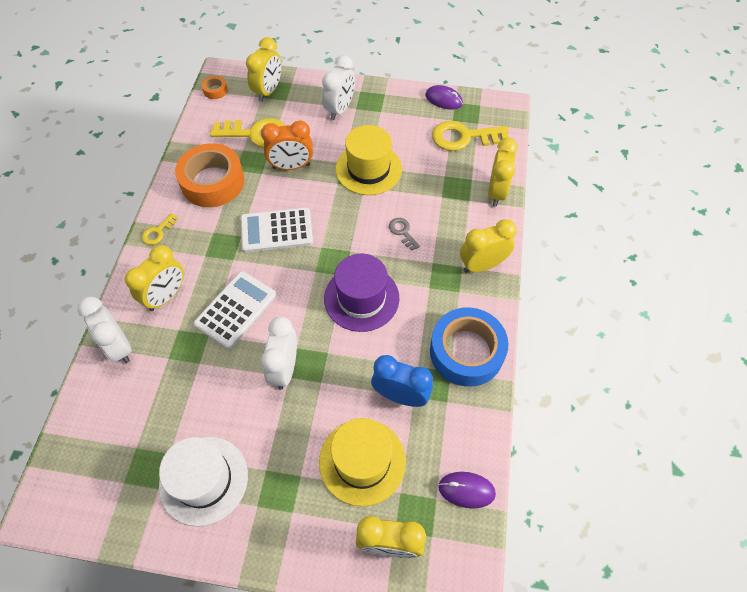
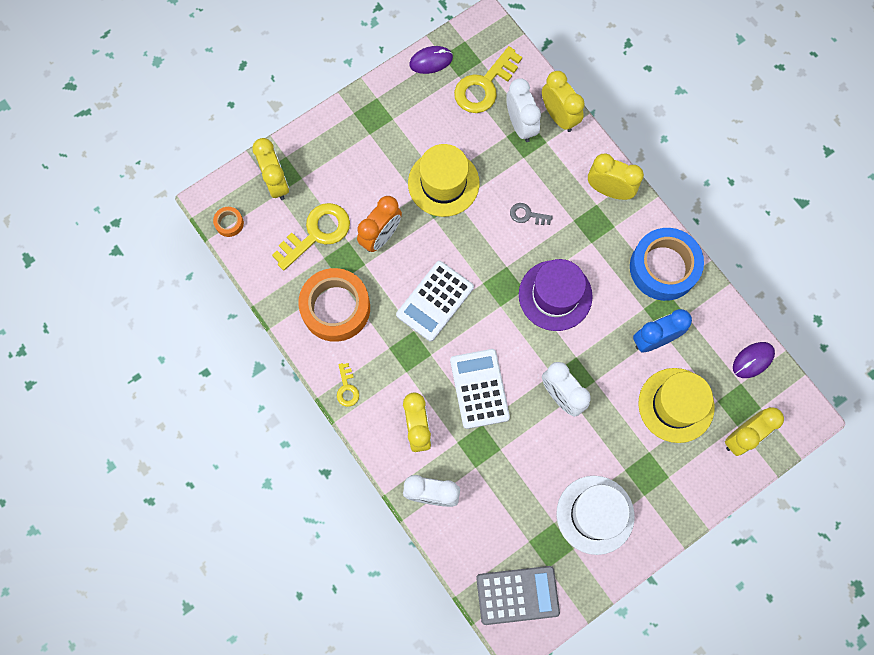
camera: 45 degrees left, 15 degrees up
(79, 478) = (517, 595): none -> grey calculator
(340, 109) = (357, 146): white clock -> white clock (520, 125)
(482, 265) = (609, 190): yellow clock -> yellow clock turned 90 degrees clockwise

